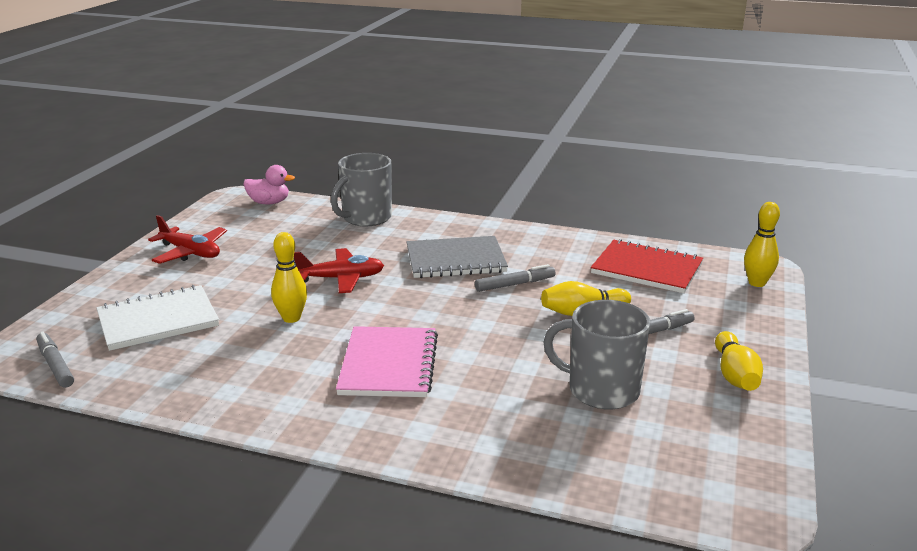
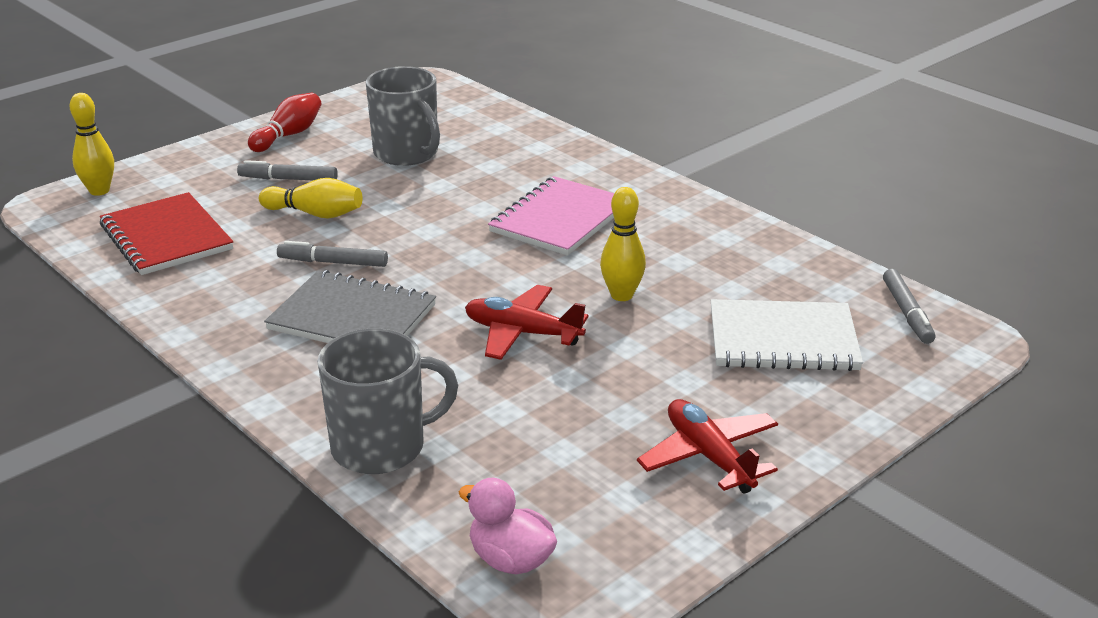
camera: 150 degrees left, 5 degrees up
(735, 375) = (288, 135): yellow bowling pin -> red bowling pin

